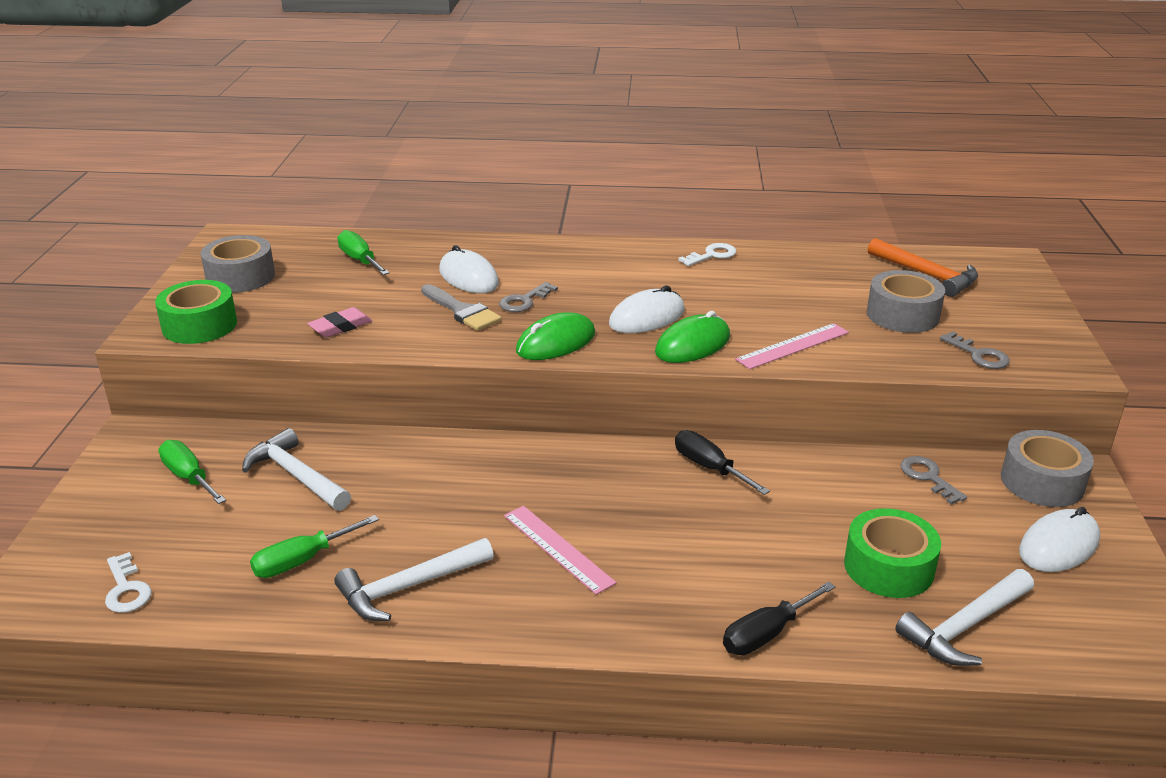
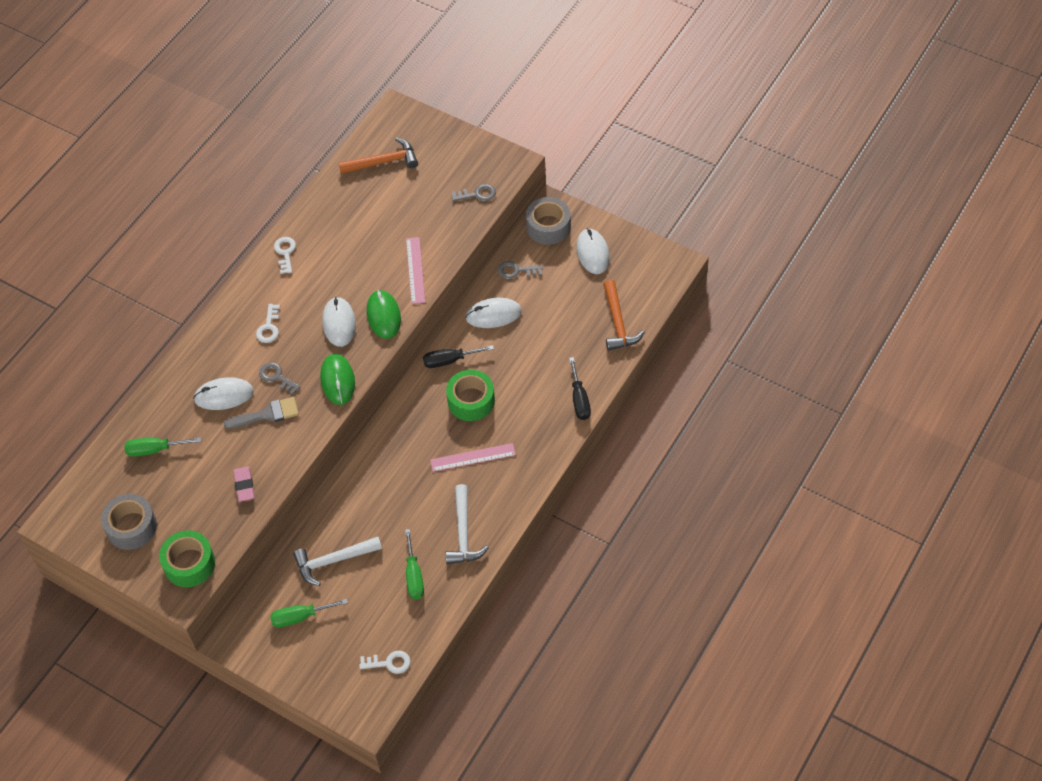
camera: 60 degrees left, 25 degrees up
(524, 301) = (277, 377): grey key -> grey key turned 150 degrees clockwise
(593, 276) = (269, 327): none -> white key
(829, 482) = (493, 315): none -> white mouse
(888, 567) = (567, 328): green tape -> green tape (471, 401)
(902, 315) = (418, 201): grey tape -> none
(964, 627) = (618, 323): white hammer -> orange hammer

